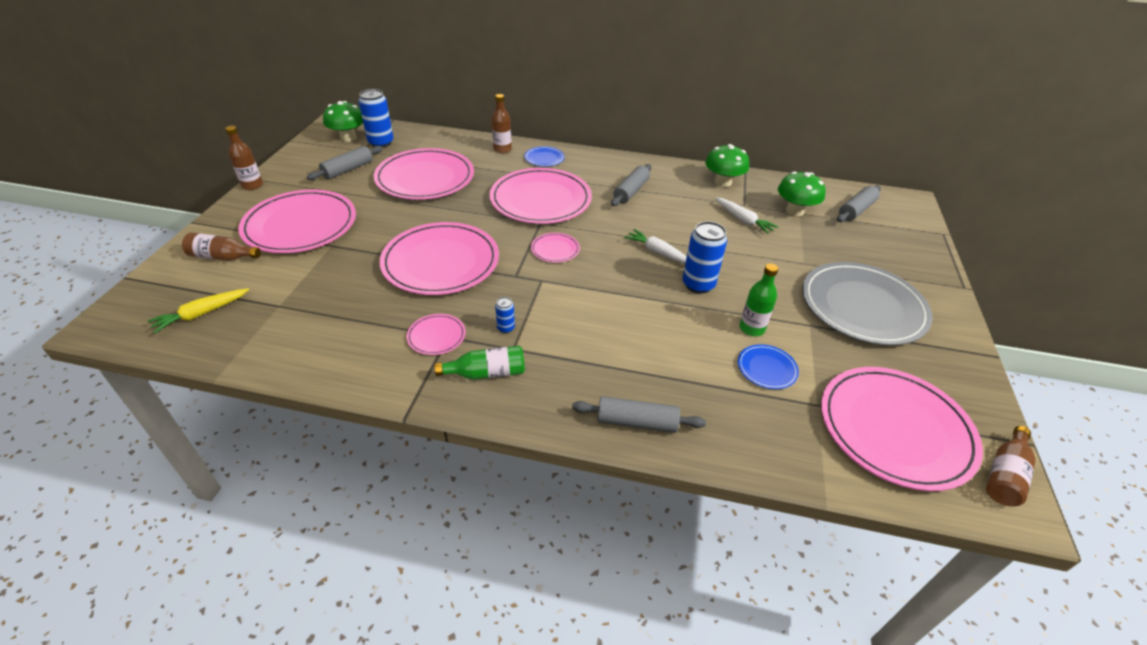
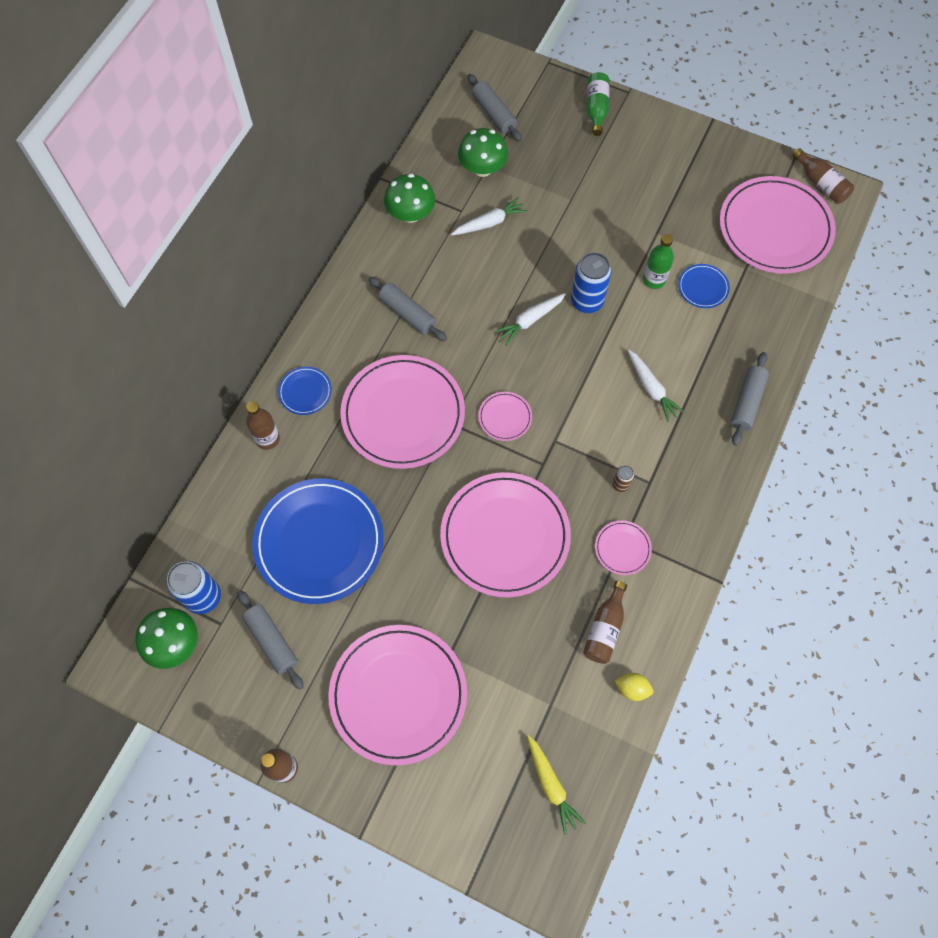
camera: 75 degrees left, 25 degrees up
(222, 257) = (448, 780): brown bottle -> brown bottle (605, 628)
(286, 358) = (632, 689): none -> yellow lemon
(425, 178) = (319, 542): pink plate -> blue plate
(486, 373) = (677, 509): green bottle -> green bottle (596, 109)
(506, 328) = (621, 484): blue can -> brown can
(621, 339) = (651, 389): none -> white carrot
(862, 306) = (640, 182): grey plate -> none

